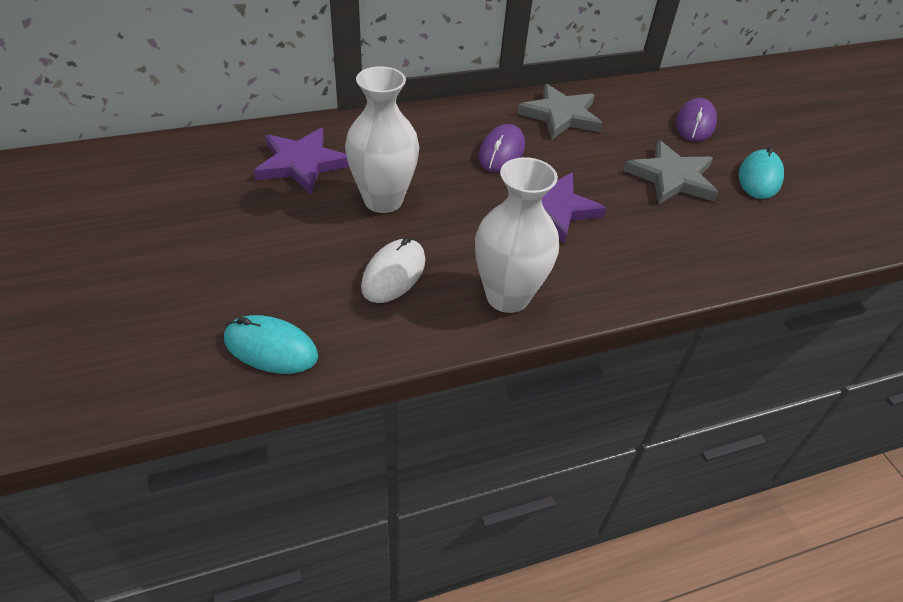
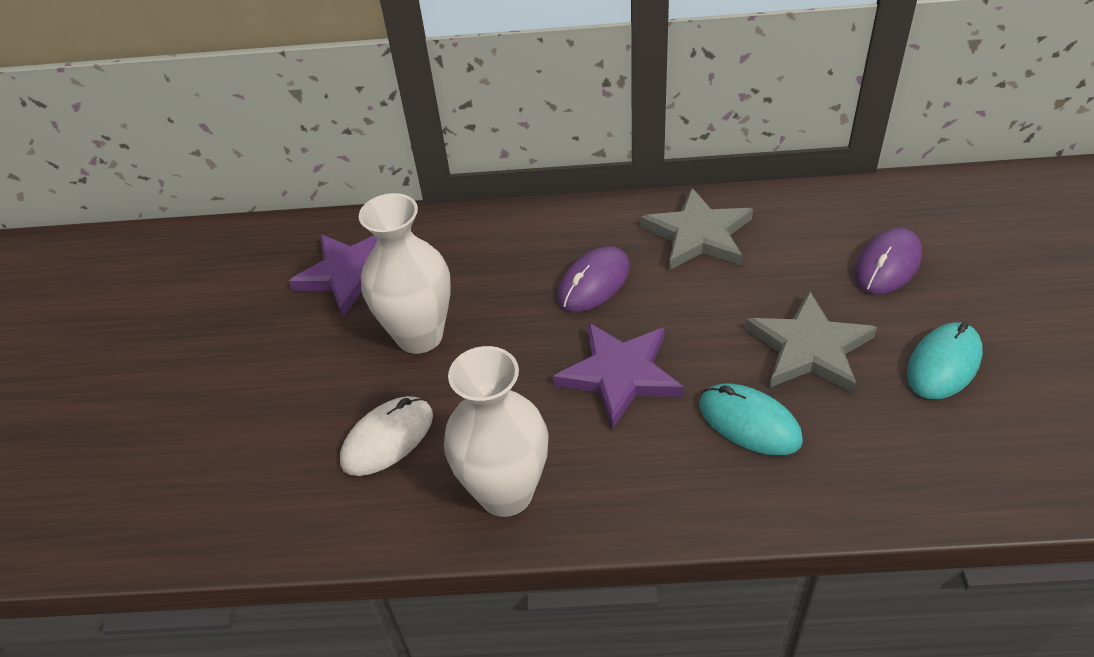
camera: 25 degrees right, 0 degrees up
(271, 348) = (217, 512): turquoise mouse -> turquoise mouse (749, 422)

